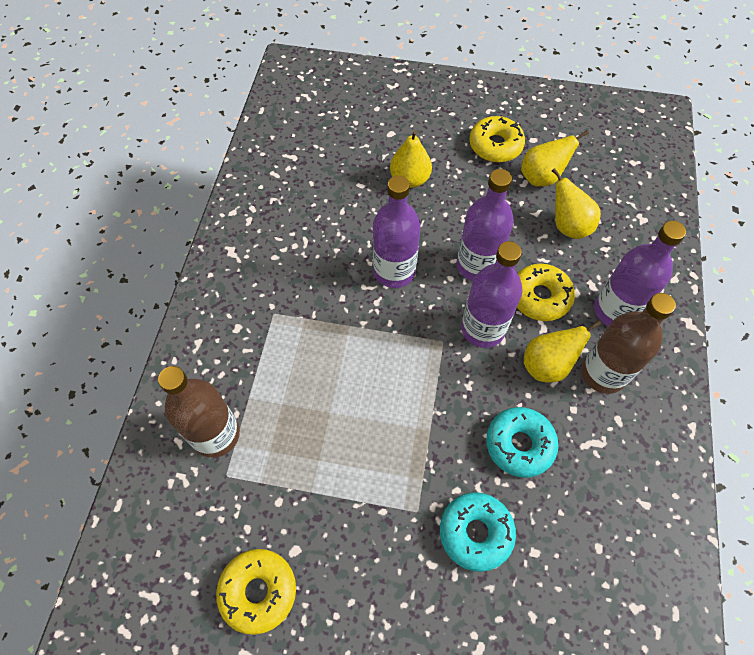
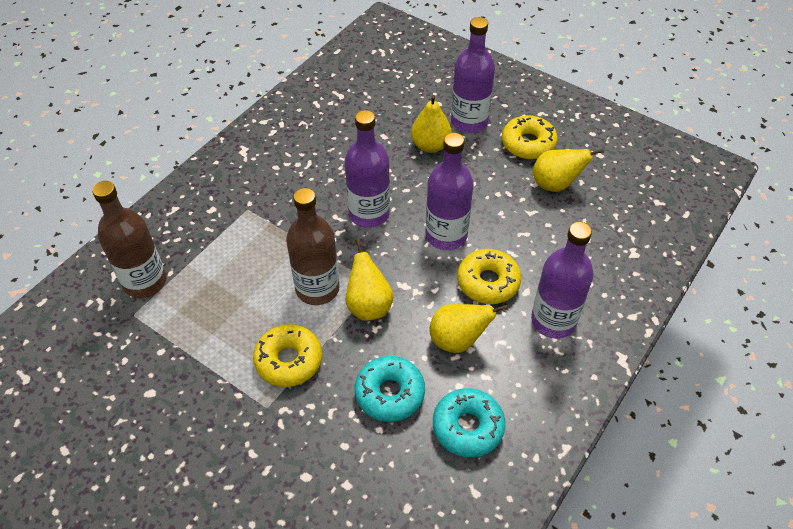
camera: 25 degrees right, 10 degrees down
(258, 591) = (103, 409): yellow donut -> yellow donut (289, 361)
(475, 533) = (305, 446): turquoise donut -> turquoise donut (467, 427)
(483, 329) = (418, 288): purple bottle -> purple bottle (469, 122)
(568, 226) = (554, 233): yellow pear -> yellow pear (368, 305)
(603, 373) = (507, 367): brown bottle -> brown bottle (317, 288)

